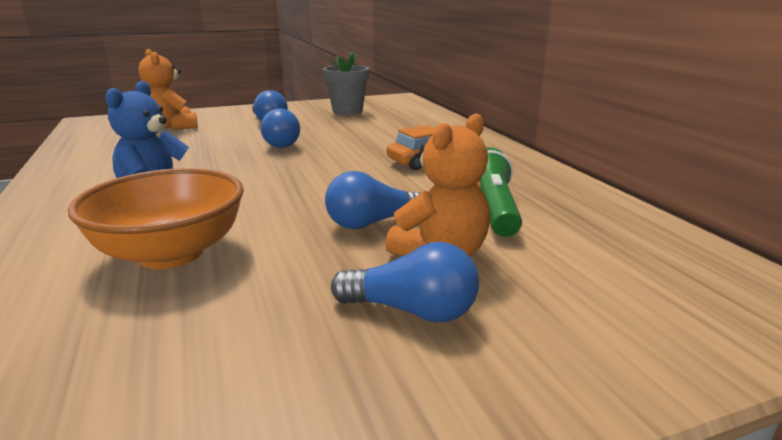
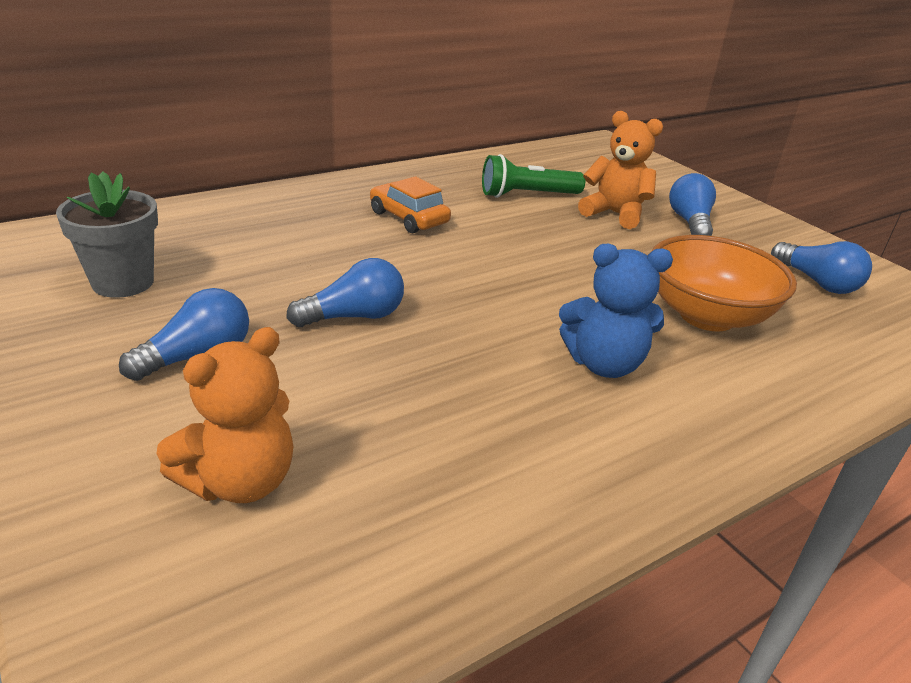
camera: 105 degrees left, 10 degrees up
(372, 223) = (584, 238): blue light bulb -> blue light bulb (817, 282)

